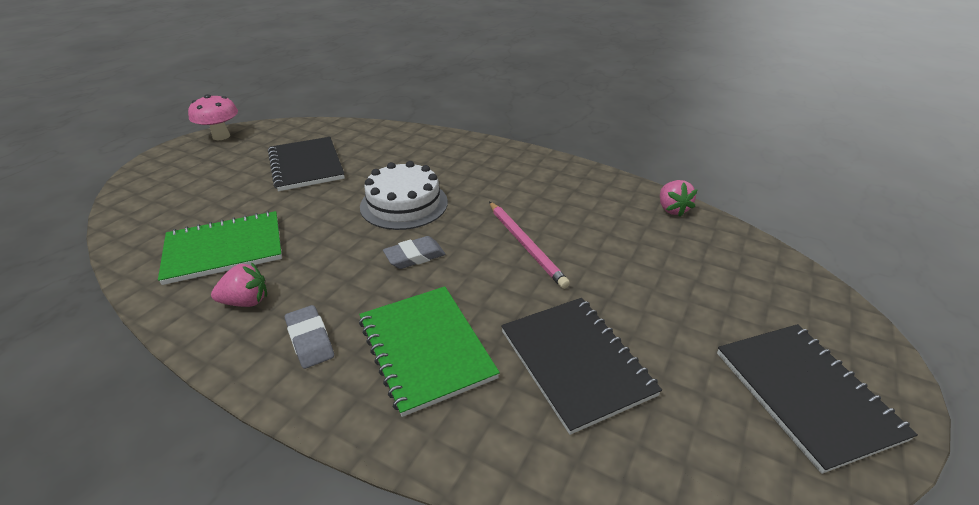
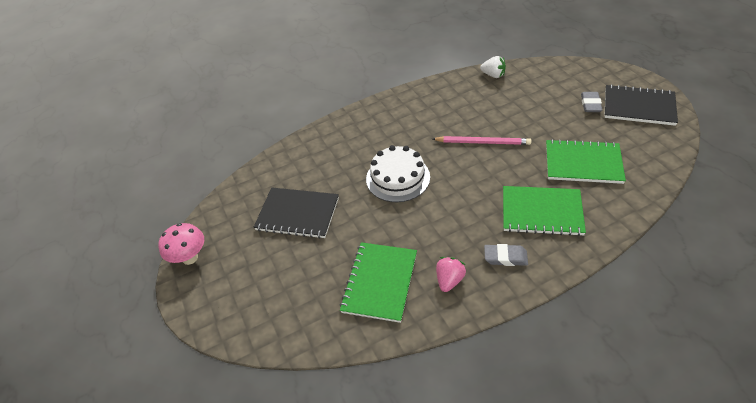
camera: 50 degrees left, 10 degrees up
(414, 256) = (459, 191): grey eraser -> grey eraser (590, 104)
(575, 362) = (583, 163): black notebook -> green notebook
(672, 209) = (493, 75): pink strawberry -> white strawberry

